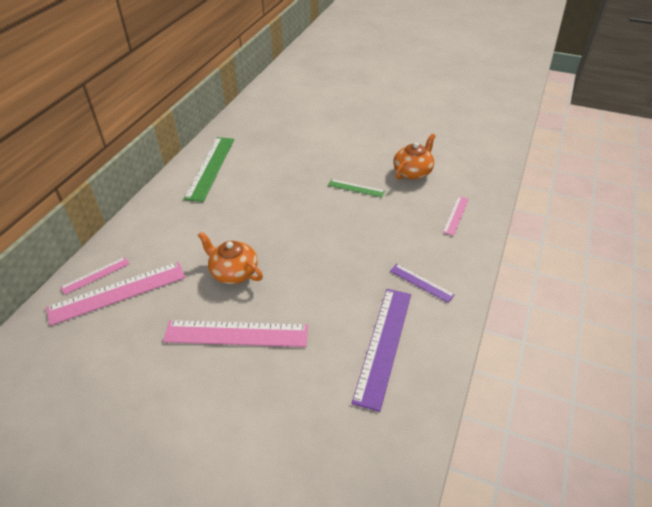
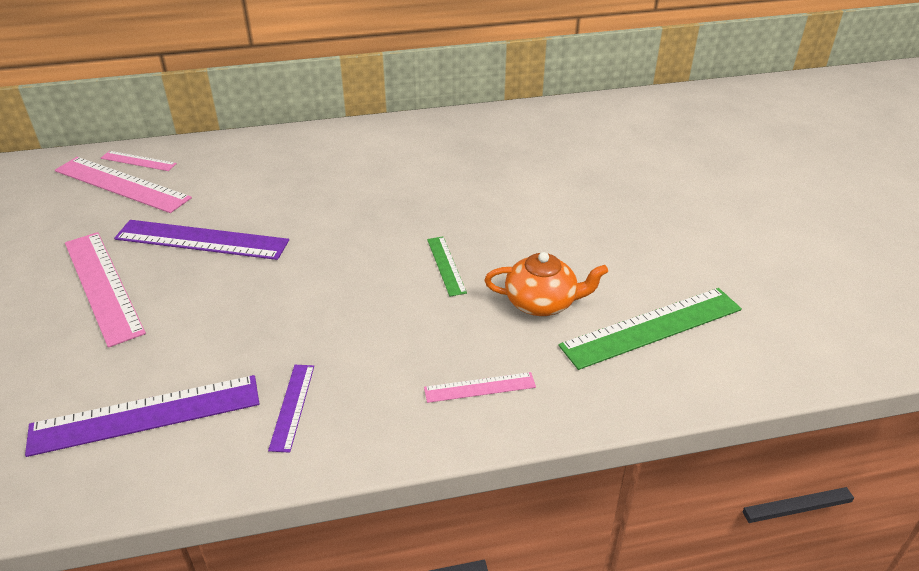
camera: 55 degrees right, 5 degrees down
(210, 168) = (372, 144): green ruler -> green ruler (651, 327)
(233, 272) = (201, 240): orange teapot -> purple ruler

